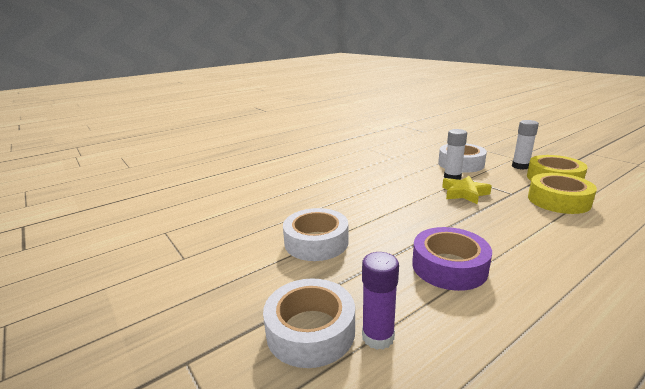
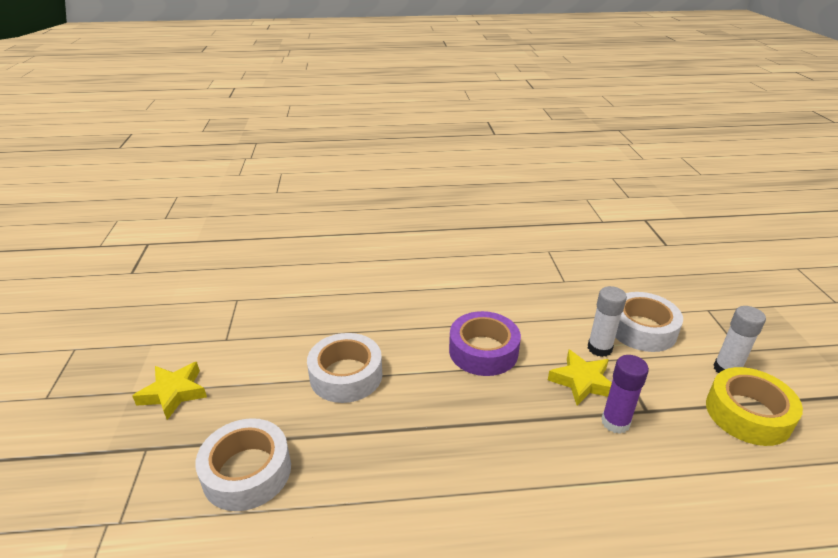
camera: 30 degrees right, 10 degrees up
(171, 311) = (173, 393): none -> yellow star
(378, 337) = (289, 510): purple glue stick -> purple glue stick (615, 422)
(449, 266) = (436, 473): purple tape -> purple tape (483, 351)
(558, 200) = (697, 452): yellow tape -> none

